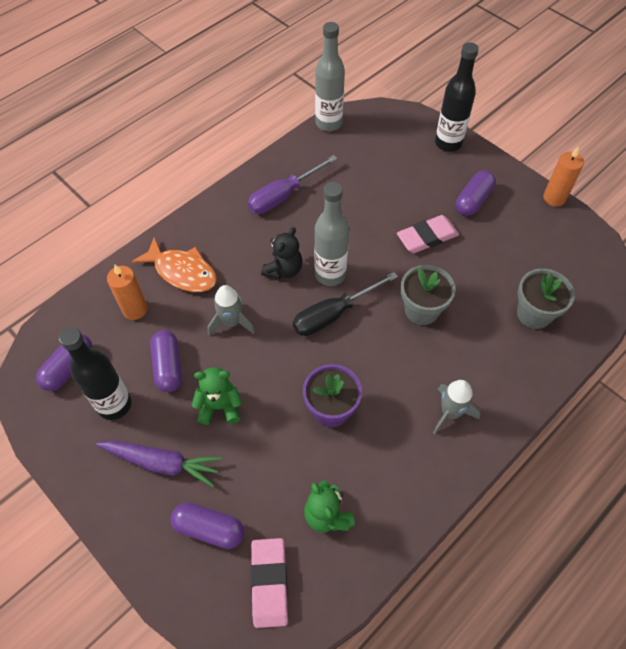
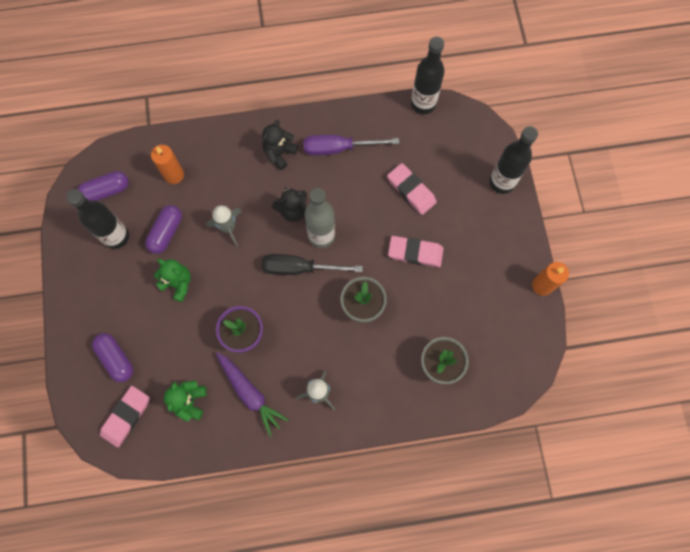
camera: 35 degrees right, 15 degrees up
(162, 463) = (118, 297): purple carrot -> purple carrot (250, 393)
(182, 272) = (224, 166): orange fish -> none
(230, 230) = (279, 153): none -> black teddy bear
(329, 123) = (423, 104): grey bottle -> black bottle
(378, 191) = (411, 190): none -> pink eraser
(473, 200) = (476, 245): purple capsule -> none

